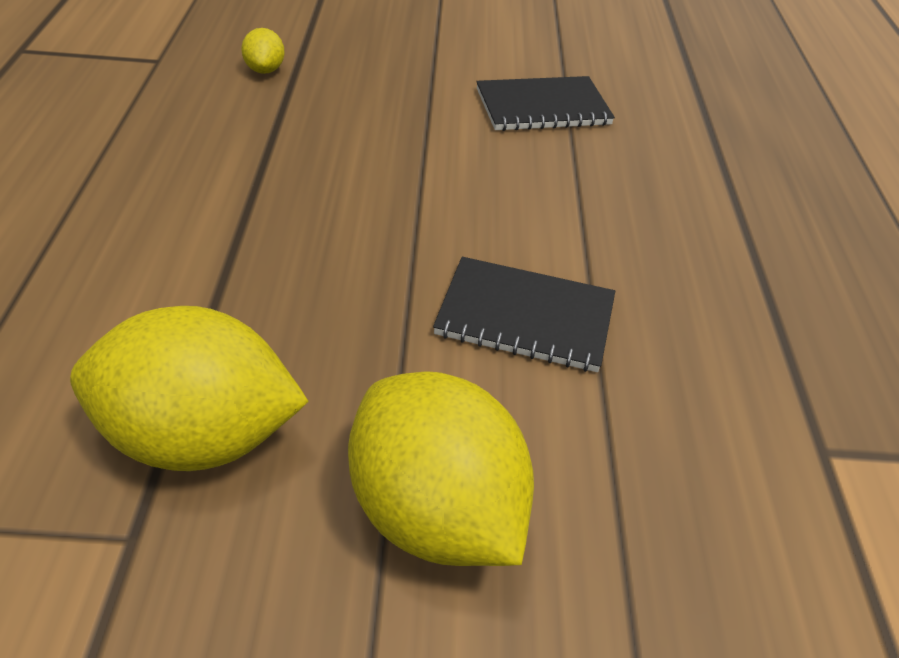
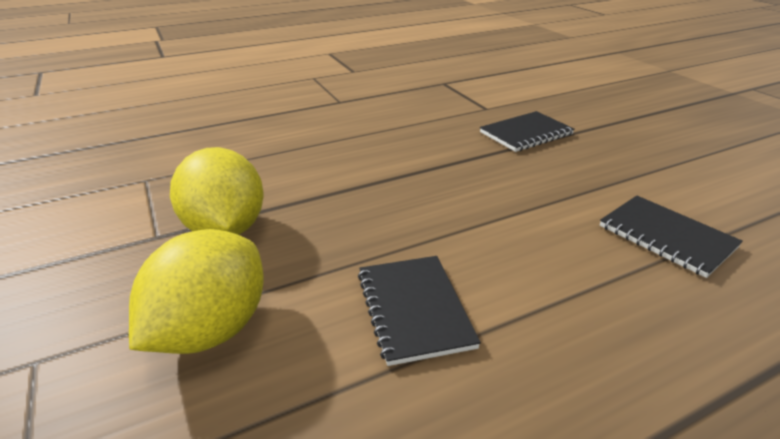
camera: 65 degrees right, 10 degrees down
(265, 70) = (526, 133): yellow lemon -> black notebook

